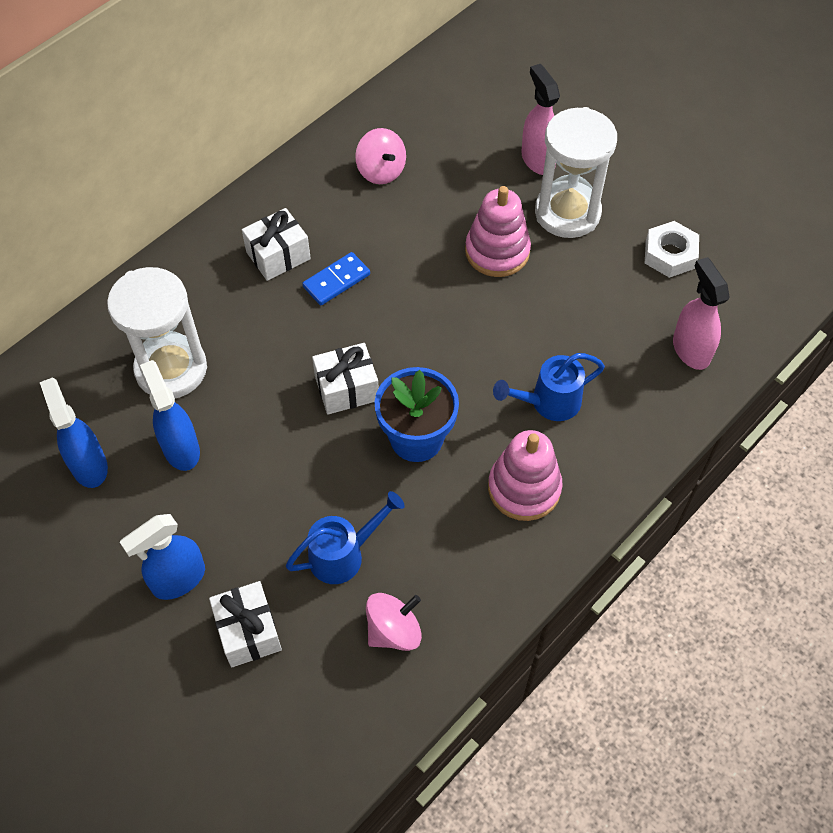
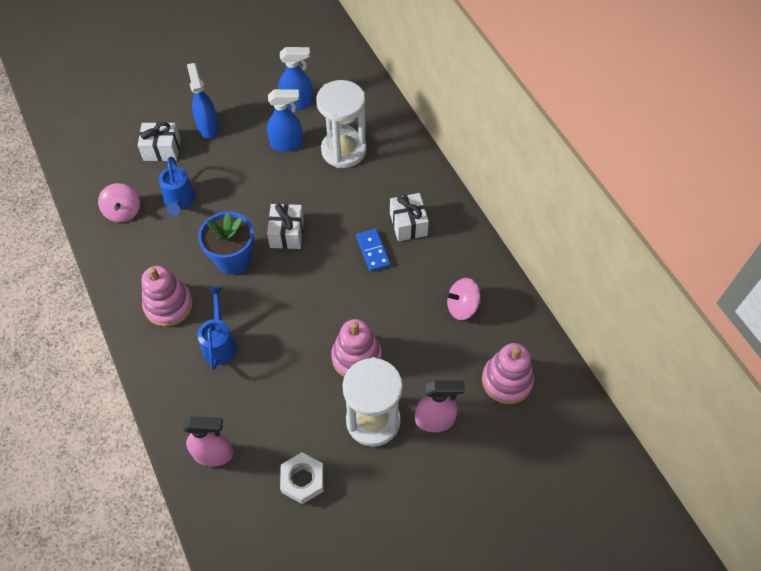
camera: 110 degrees right, 0 degrees up
(458, 111) = (507, 381): none -> pink stacking toy

